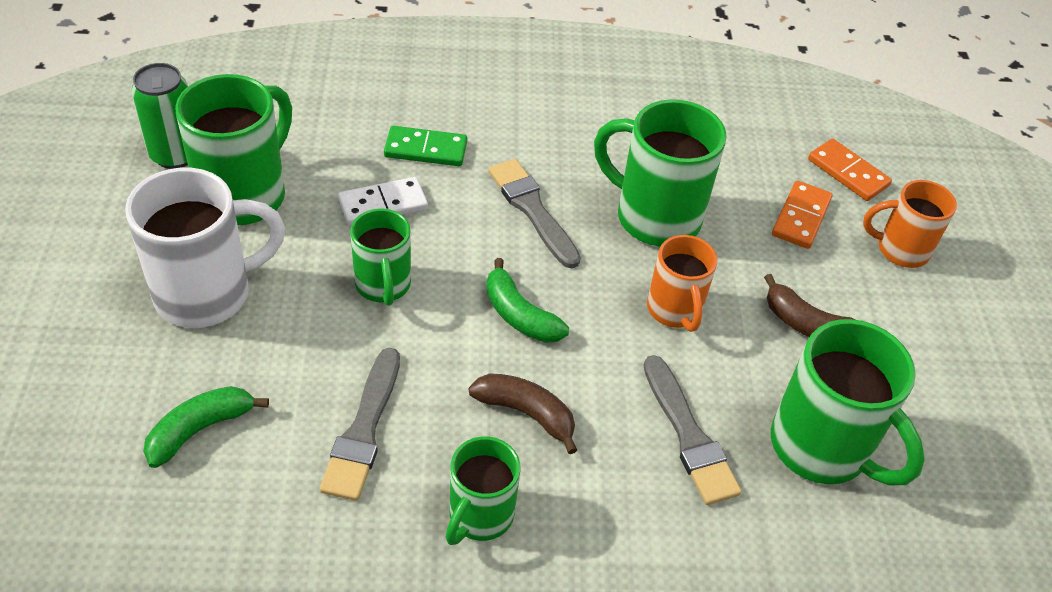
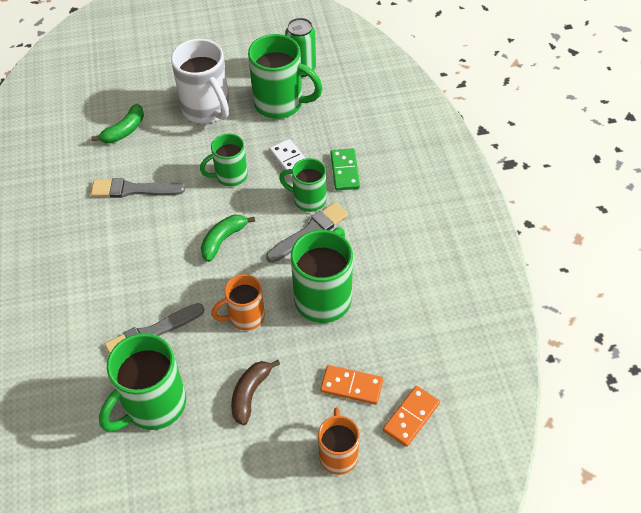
camera: 85 degrees right, 5 degrees up
(200, 429) = (124, 130): green banana -> green banana turned 90 degrees clockwise
(479, 516) = (89, 246): green mug -> green mug (308, 199)
(526, 413) = (154, 254): brown banana -> none

